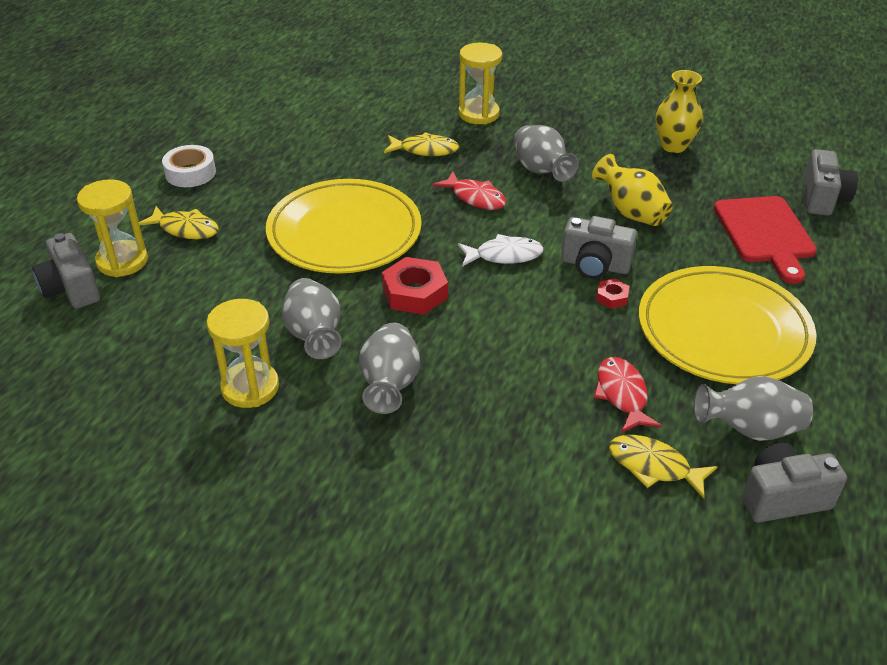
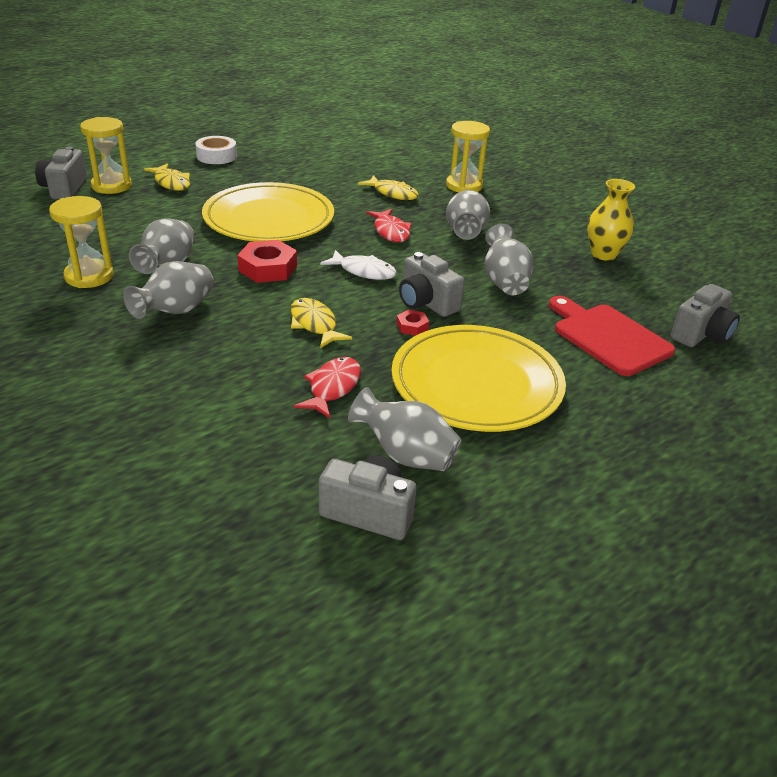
camera: 30 degrees right, 5 degrees down
(631, 212) = (504, 282): yellow vase -> grey vase
(654, 466) = (292, 441): yellow fish -> yellow fish (314, 324)
(765, 233) = (608, 337): red cutting board -> red cutting board turned 120 degrees clockwise

